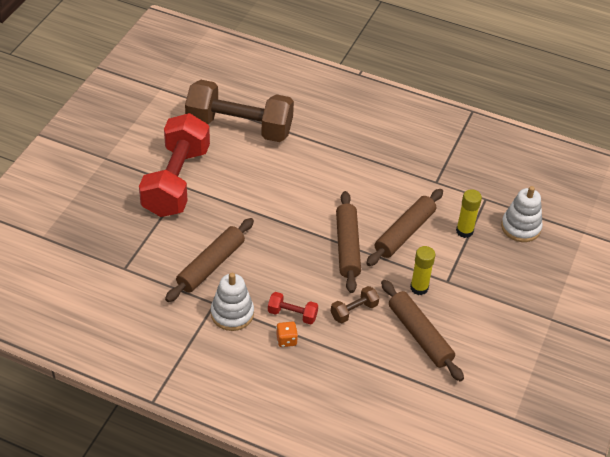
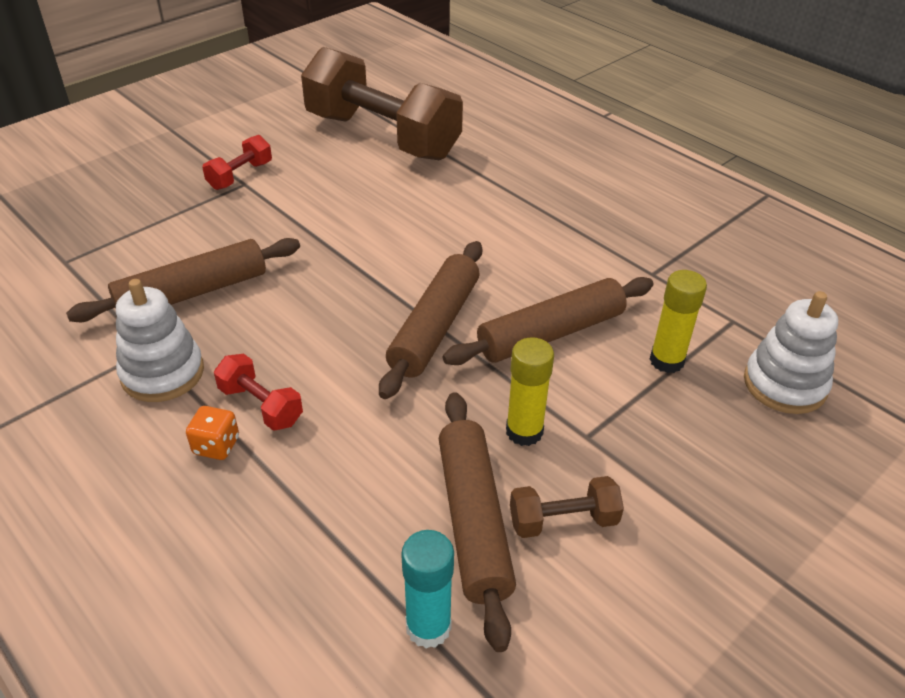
camera: 25 degrees right, 5 degrees down
(176, 181) = (240, 176): red dumbbell -> red dumbbell, size x0.41
(354, 311) = (374, 434): brown dumbbell -> brown dumbbell (563, 521)
(426, 383) = (428, 627): none -> turquoise glue stick

